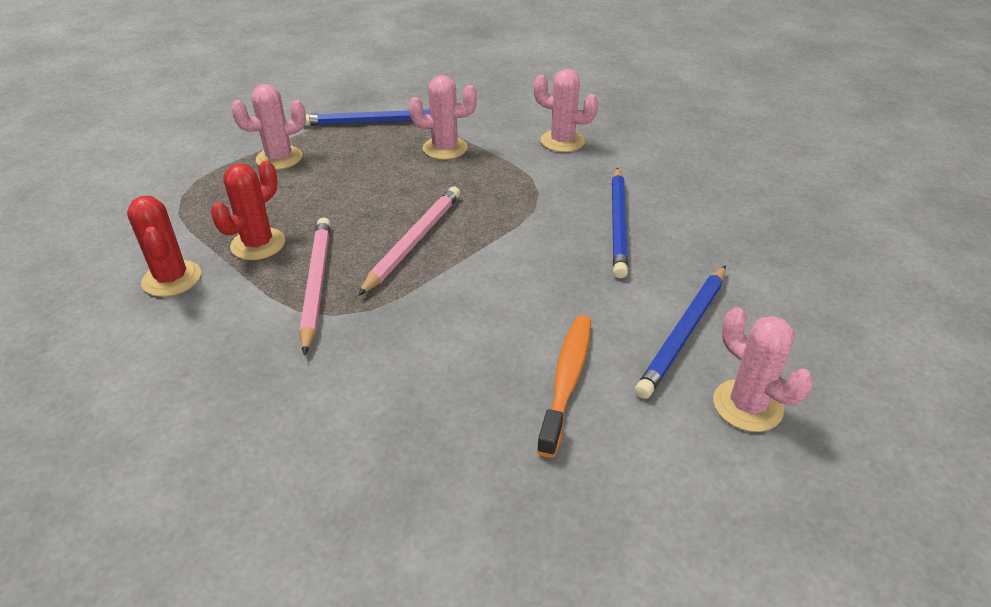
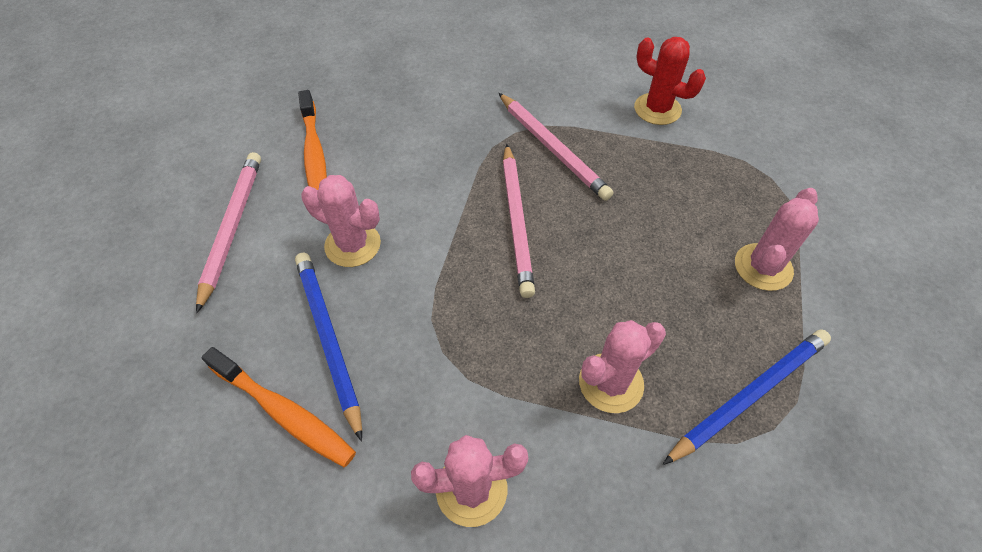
camera: 150 degrees right, 15 degrees up
(258, 244) = (639, 161): red cactus -> none
(664, 200) = (284, 412): none -> orange toothbrush
(684, 332) = (232, 228): blue pencil -> pink pencil
(747, 406) = (176, 186): pink cactus -> pink cactus (353, 245)

